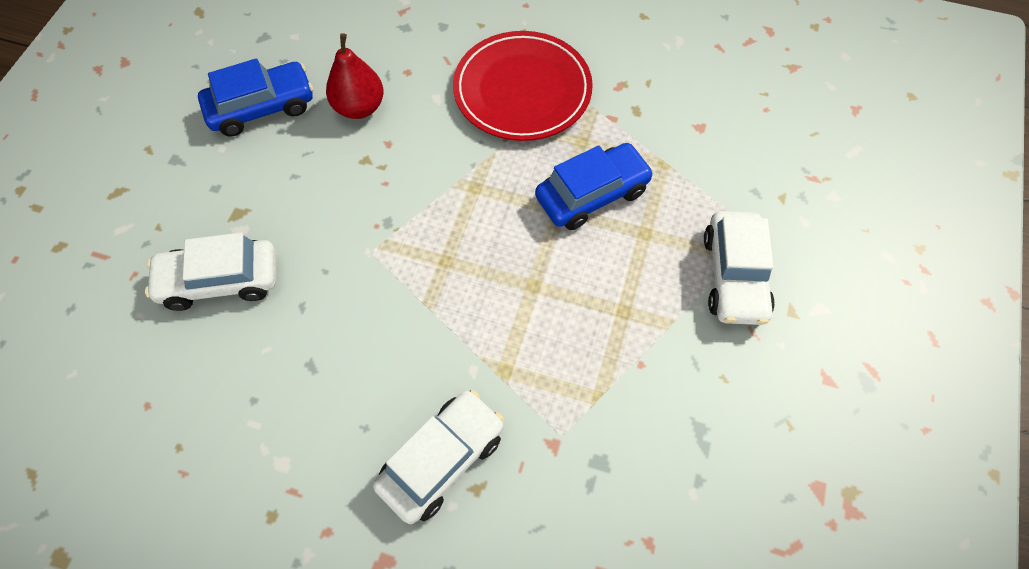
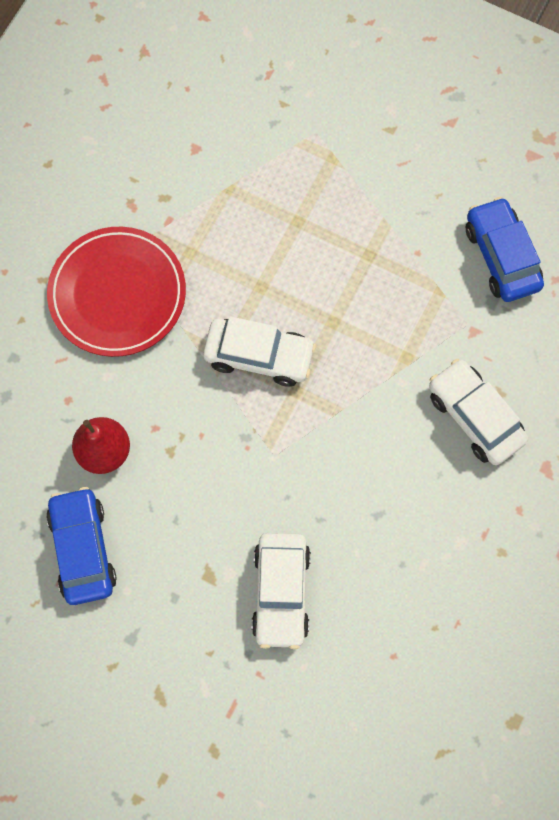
camera: 80 degrees left, 10 degrees up
(592, 194) = (250, 255): blue car -> blue car (501, 256)
(734, 276) = (352, 163): white car -> white car (259, 356)

